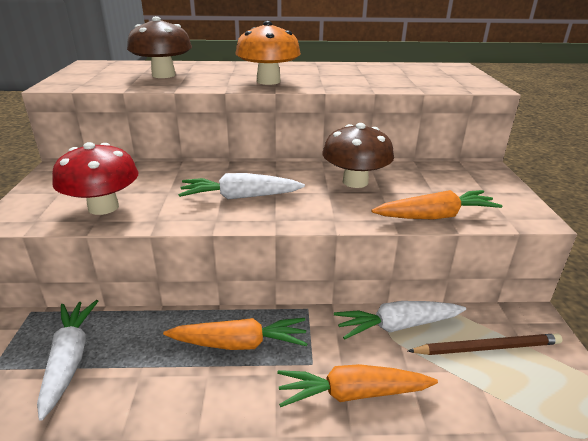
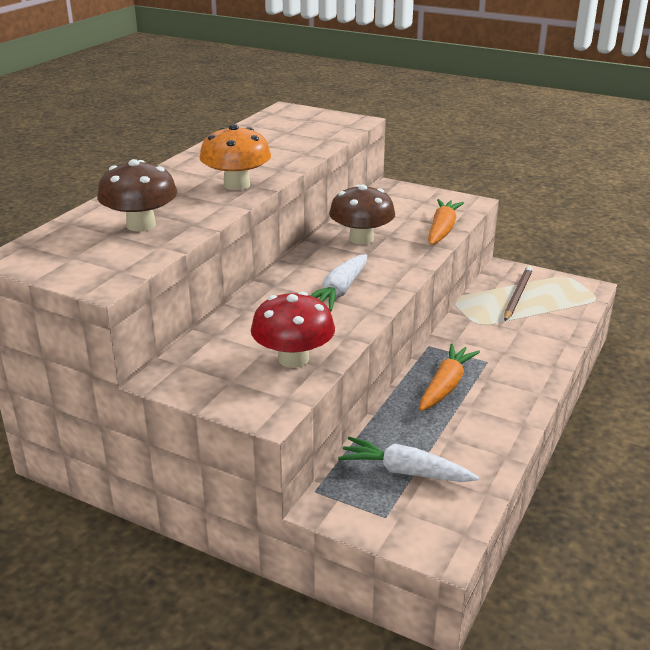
camera: 60 degrees left, 0 degrees up
(352, 393) = (523, 355): orange carrot -> none
(397, 326) = (475, 317): white carrot -> none

